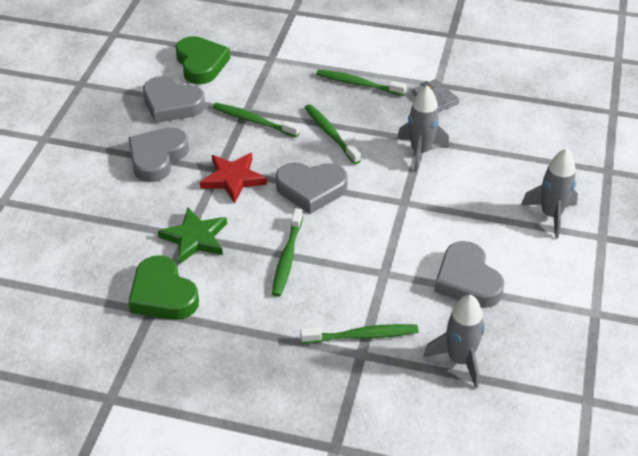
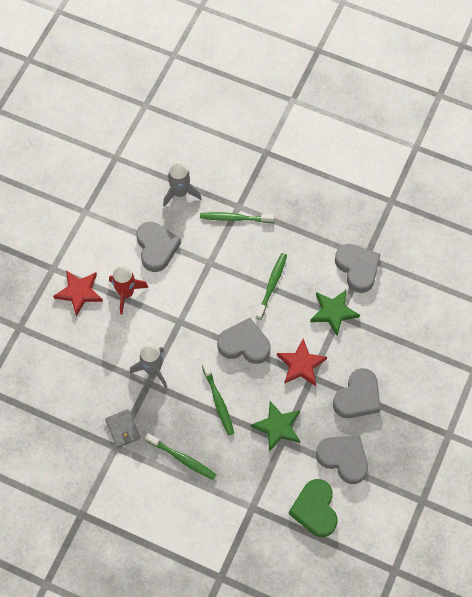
camera: 170 degrees left, 20 degrees up
(163, 294) = (357, 268): green heart -> grey heart
(253, 121) = (277, 427): green toothbrush -> green star
(487, 222) = (126, 293): none -> red rocket
(551, 215) = (79, 292): grey rocket -> red star

